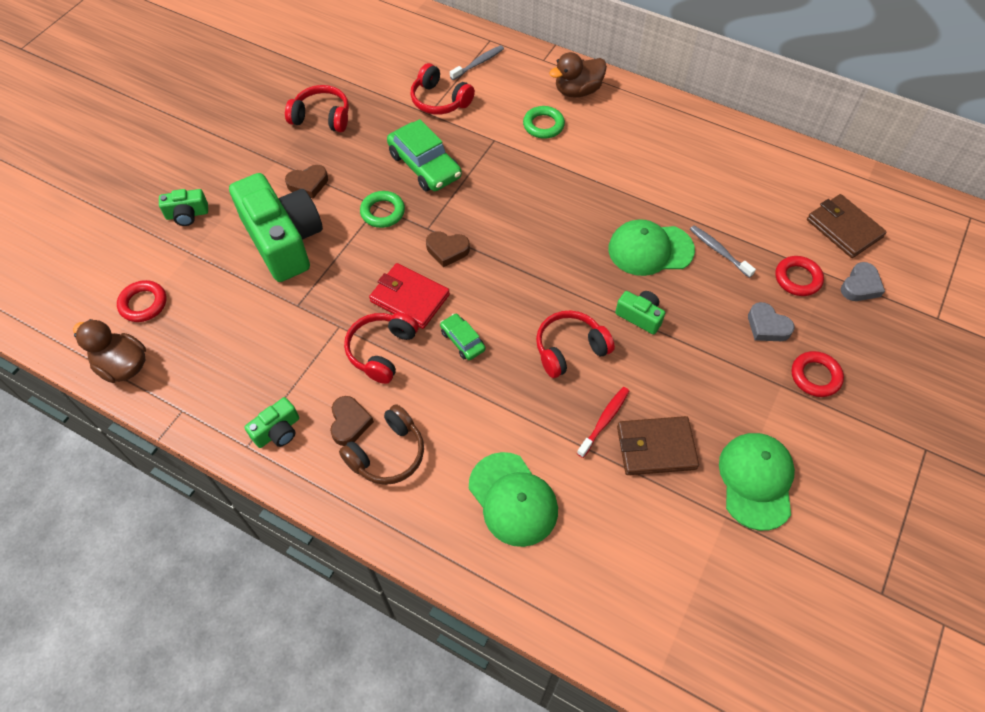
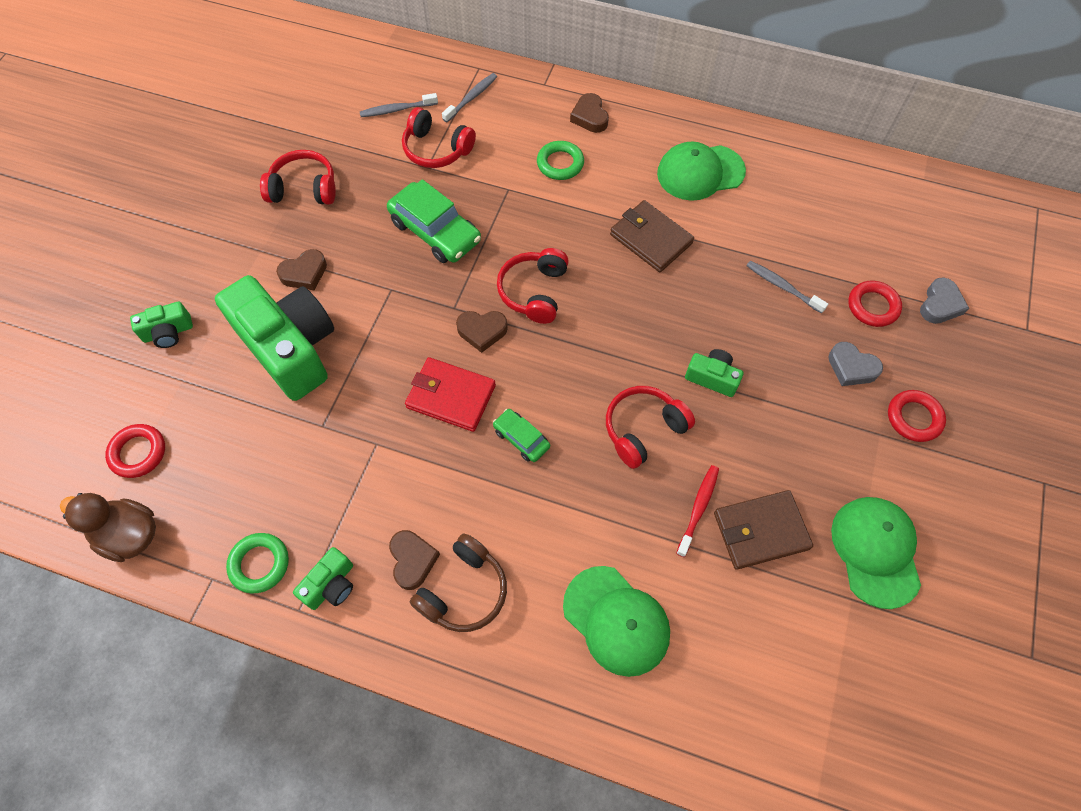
camera: 10 degrees left, 5 degrees up
(382, 212) = (398, 295): green ring -> green ring (259, 564)
(382, 351) = (432, 466): red headphones -> red headphones (534, 292)
(413, 65) = (397, 110): none -> grey toothbrush
(577, 91) = (590, 117): brown duck -> brown heart
(650, 249) = (708, 296): green cap -> green cap (700, 172)
(843, 228) = (909, 240): brown wallet -> brown wallet (650, 239)

